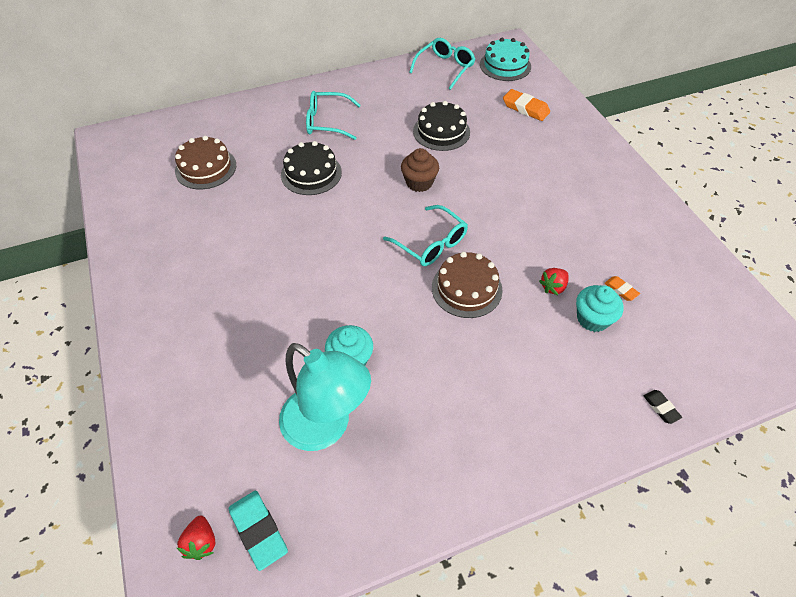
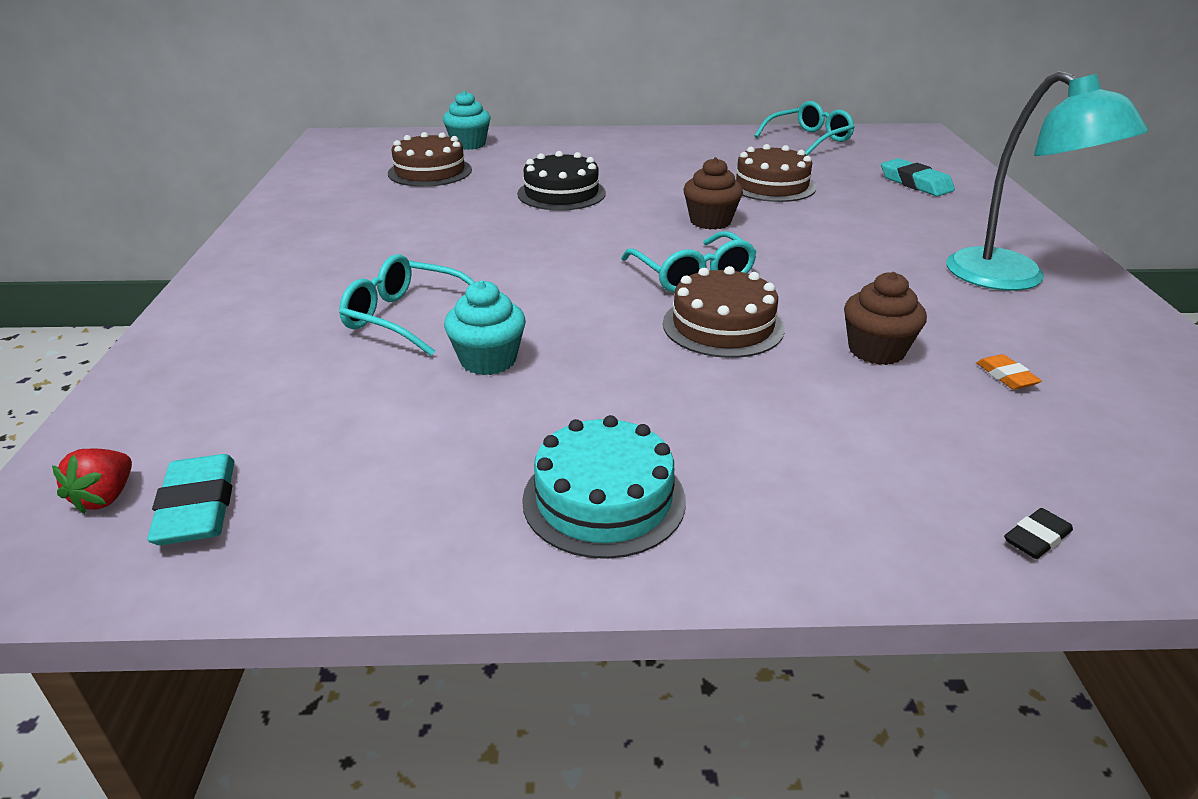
camera: 20 degrees right, 20 degrees down
(326, 427) = (396, 420): turquoise lamp -> turquoise lamp (1012, 278)
(327, 122) = (613, 159): turquoise glasses -> turquoise glasses (405, 317)
(441, 131) = (771, 185): black cake -> brown cake
(505, 65) = (901, 147): turquoise cake -> turquoise cake (604, 499)
(525, 108) = (915, 183): orange eraser -> turquoise eraser
(553, 287) = (876, 350): red strawberry -> brown cupcake
(592, 319) = (935, 398): turquoise cupcake -> turquoise cupcake (469, 144)
(661, 408) = (1036, 538): black eraser -> black eraser turned 60 degrees clockwise

